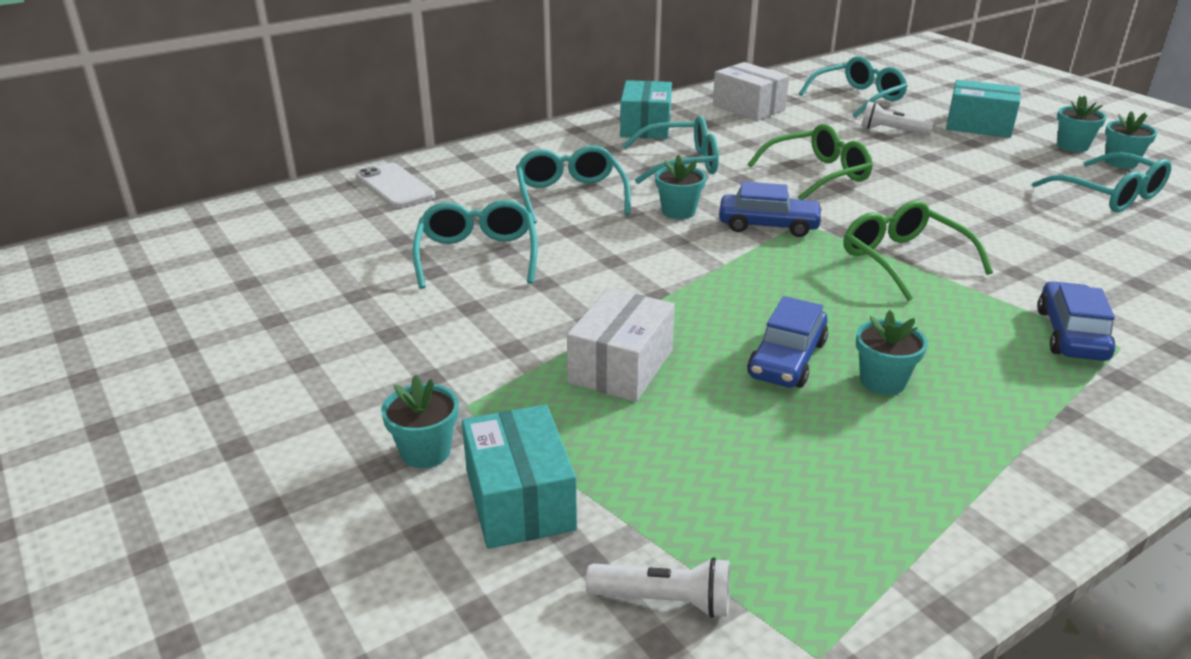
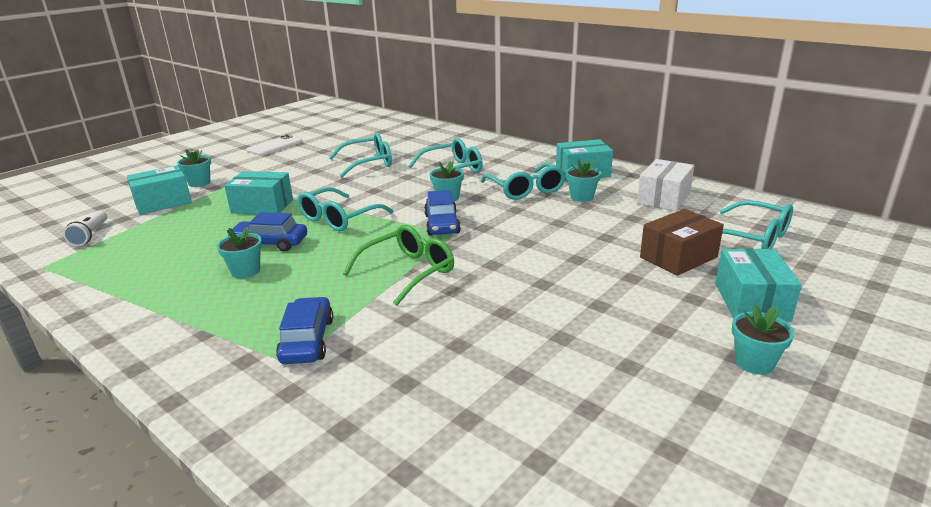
camera: 75 degrees right, 5 degrees down
(395, 186) = (439, 136): white phone -> white phone (275, 146)
(621, 366) = (262, 206): white box -> turquoise box
(818, 174) = (544, 233): green glasses -> none
(892, 131) = (678, 257): white flashlight -> brown box
(1071, 334) = (307, 340): blue car -> blue car turned 90 degrees counterclockwise
(1110, 195) = (615, 380): turquoise glasses -> turquoise glasses (338, 219)
(1120, 162) = (735, 397): turquoise flower pot -> turquoise flower pot (581, 197)

